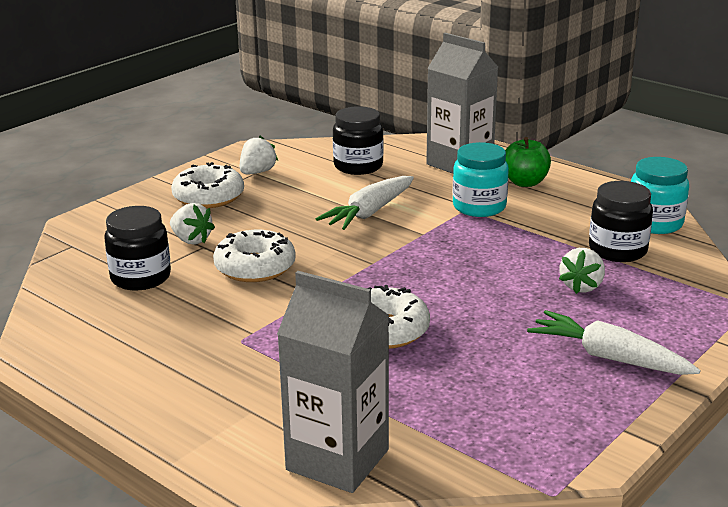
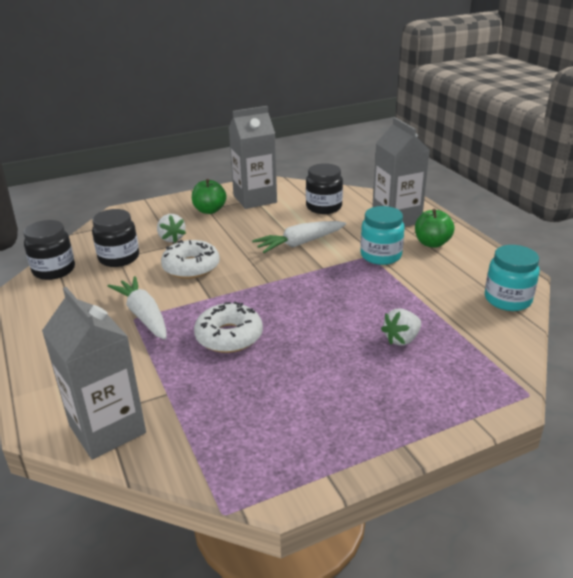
camera: 25 degrees right, 5 degrees up
(208, 197) = (209, 210): white donut -> green apple
(257, 172) = (255, 199): white strawberry -> grey carton
(609, 357) = (370, 407): white carrot -> white carrot (143, 315)
(617, 250) = (457, 315): black jar -> black jar (54, 270)

